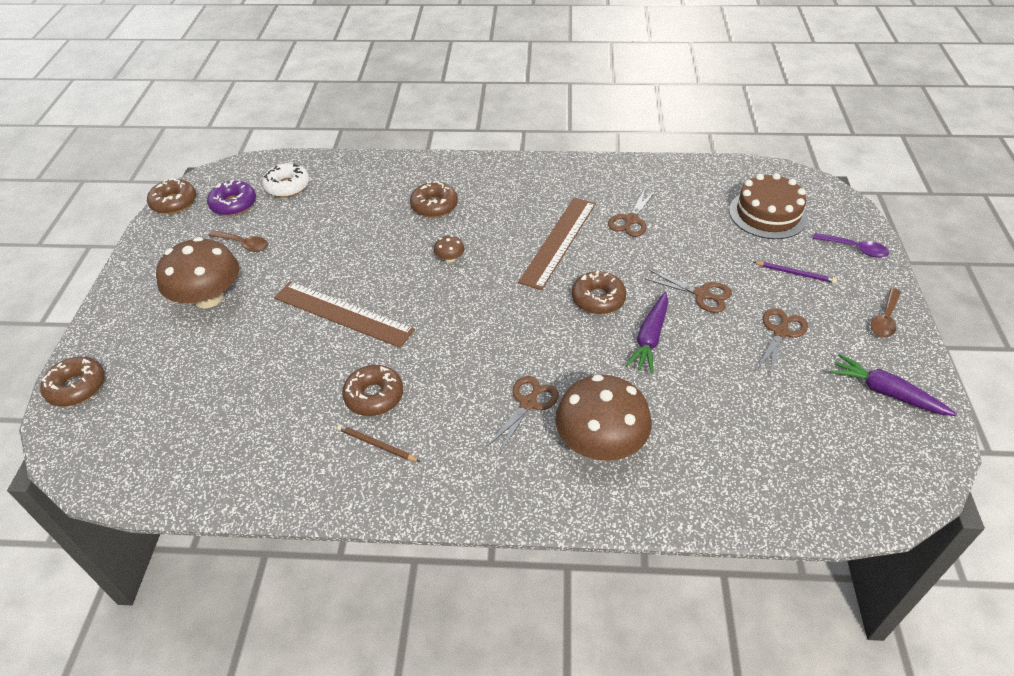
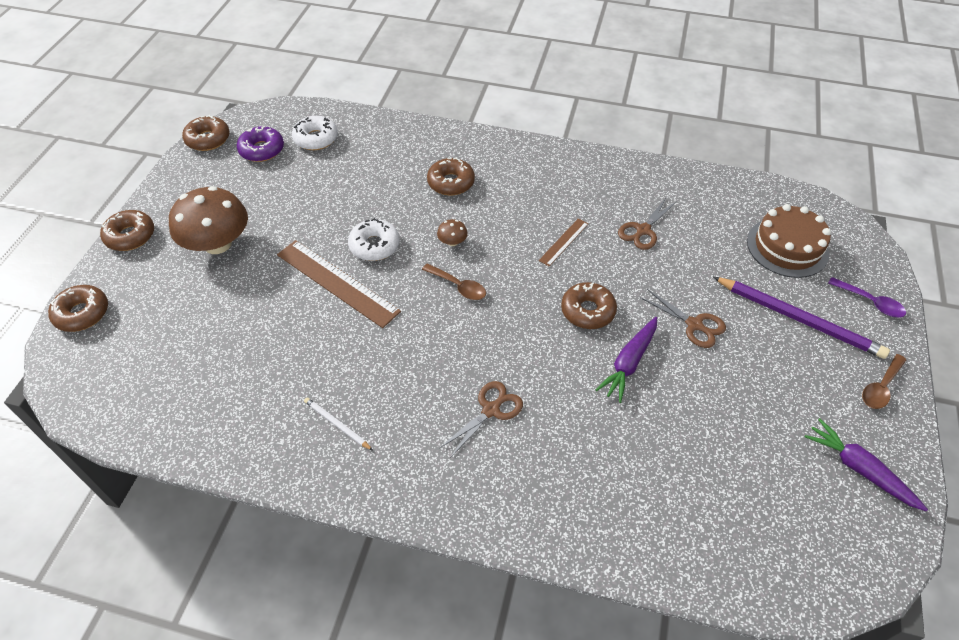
camera: 10 degrees right, 5 degrees up
(244, 244) = (262, 193): brown spoon -> brown spoon (458, 286)
(372, 274) = (374, 245): none -> white donut
(374, 396) = (346, 374): brown donut -> brown donut (130, 236)
(377, 445) = (337, 424): brown pencil -> white pencil
(559, 242) = (564, 242): brown ruler -> brown ruler, size x0.51
(600, 442) = (551, 464): brown mushroom -> none
(780, 332) = (765, 381): brown scissors -> none
(795, 273) = (798, 319): purple pencil -> purple pencil, size x2.11

